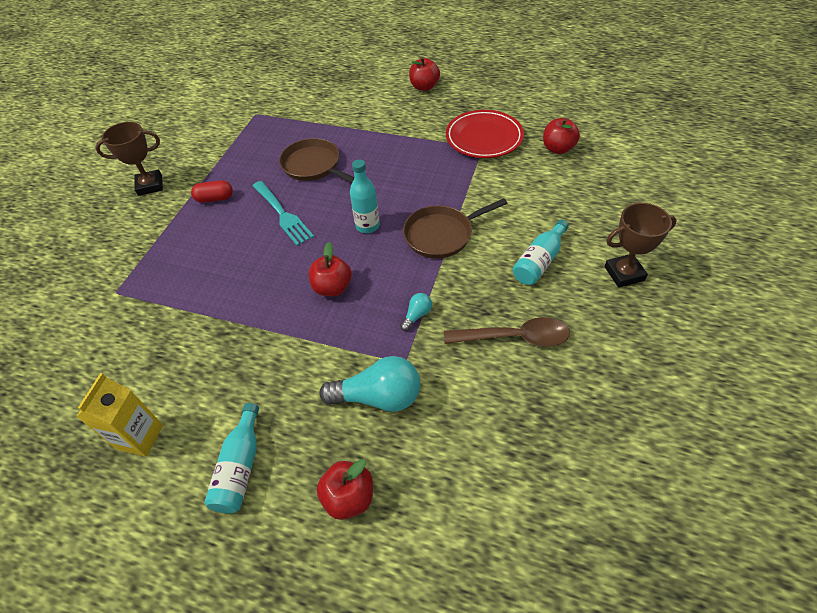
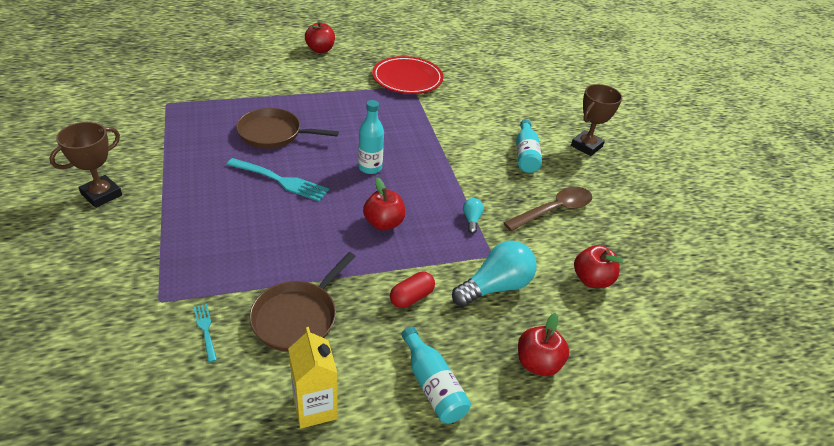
camera: 40 degrees left, 10 degrees down
(124, 330) = (205, 330): none -> turquoise fork
(215, 198) = (193, 186): red capsule -> red capsule (411, 297)
(441, 235) = (438, 157): brown pan -> brown pan (297, 317)
(558, 149) = (470, 75): red apple -> red apple (591, 280)

